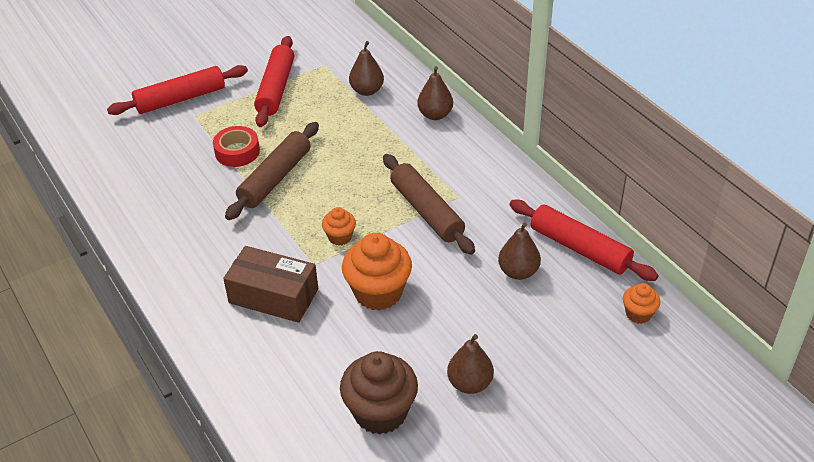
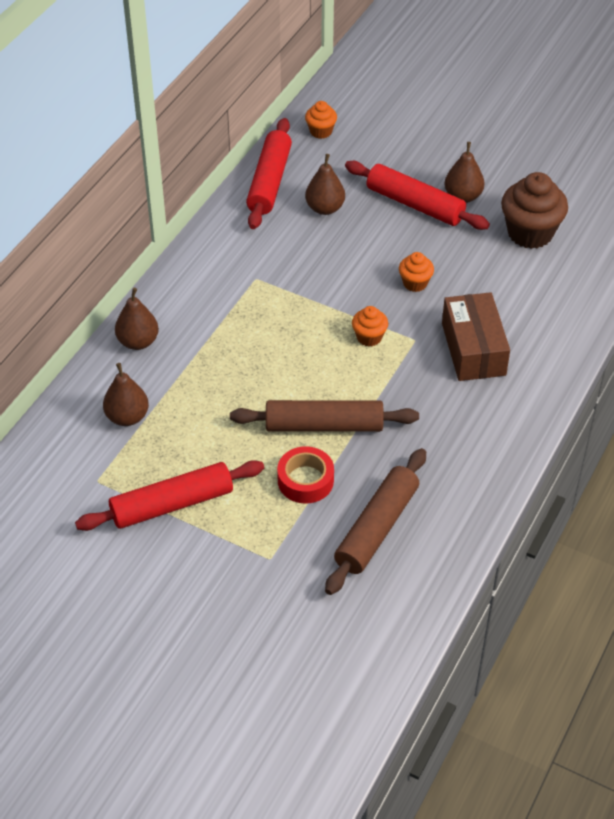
camera: 120 degrees left, 5 degrees up
(180, 99) = (248, 591): red rolling pin -> red rolling pin (415, 204)
(378, 292) = (415, 283): orange cupcake -> orange cupcake, size x0.52
(427, 211) = (291, 291): brown rolling pin -> brown rolling pin (376, 528)

